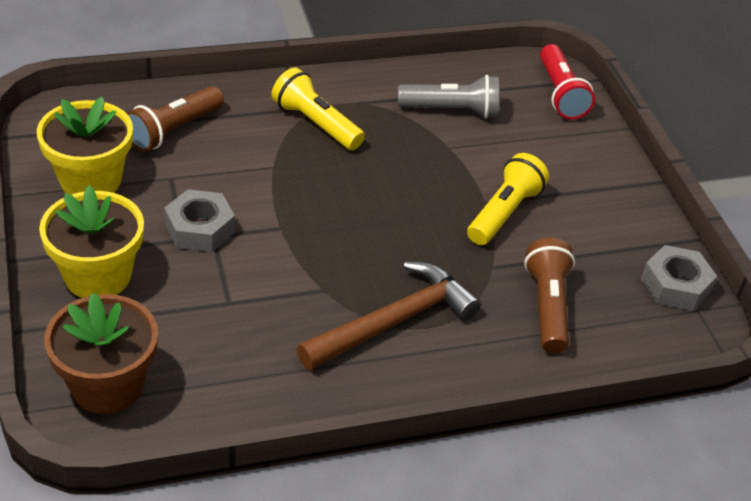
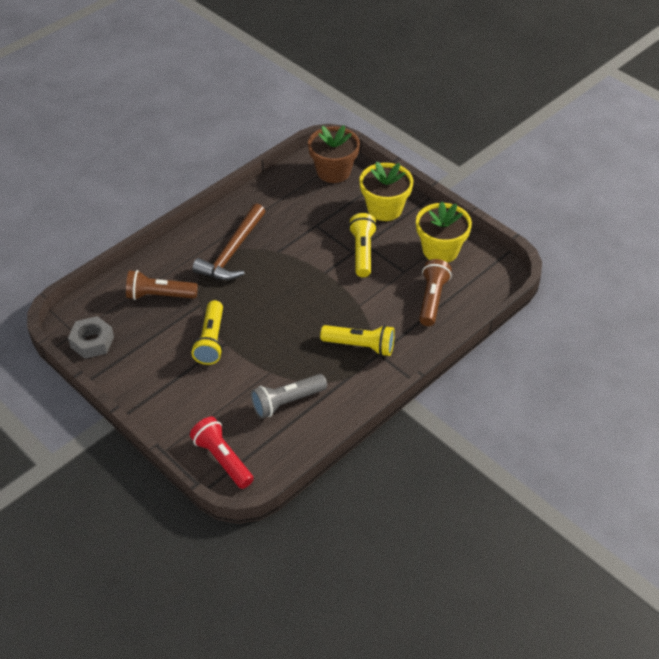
camera: 155 degrees right, 5 degrees up
(200, 228) = (362, 252): grey nut -> yellow flashlight
(547, 306) = (159, 295): brown flashlight -> brown flashlight turned 120 degrees clockwise

